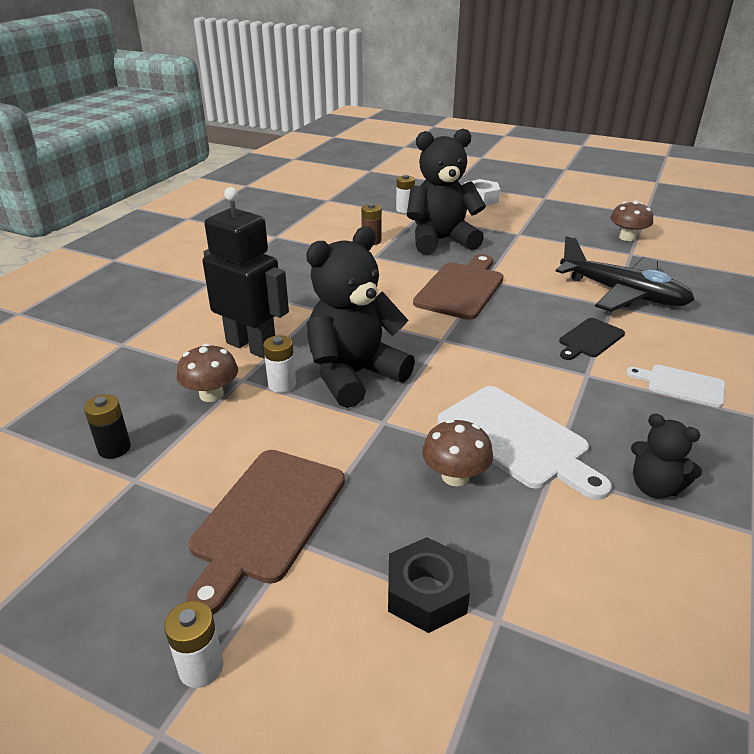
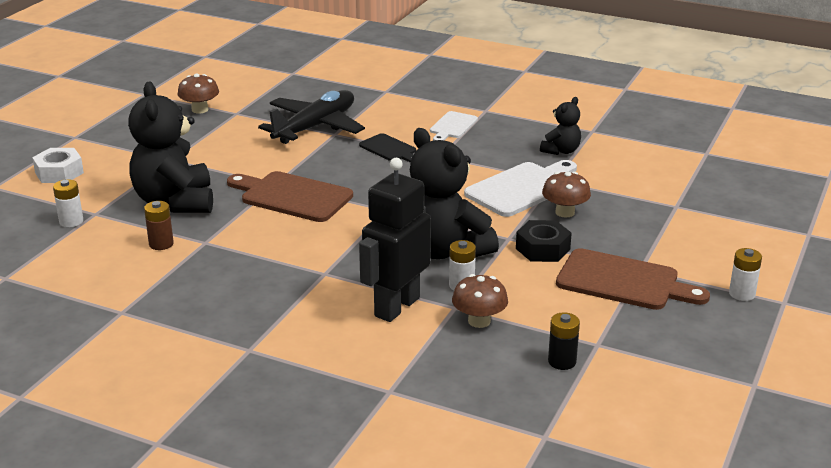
camera: 90 degrees left, 5 degrees down
(426, 593) = (666, 225): black nut -> black nut (542, 249)

